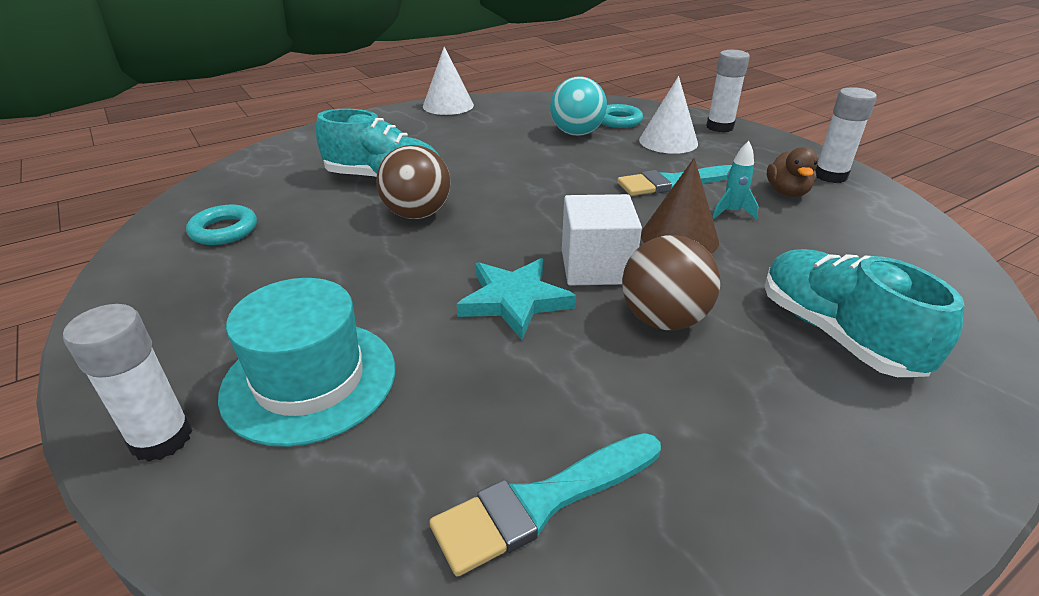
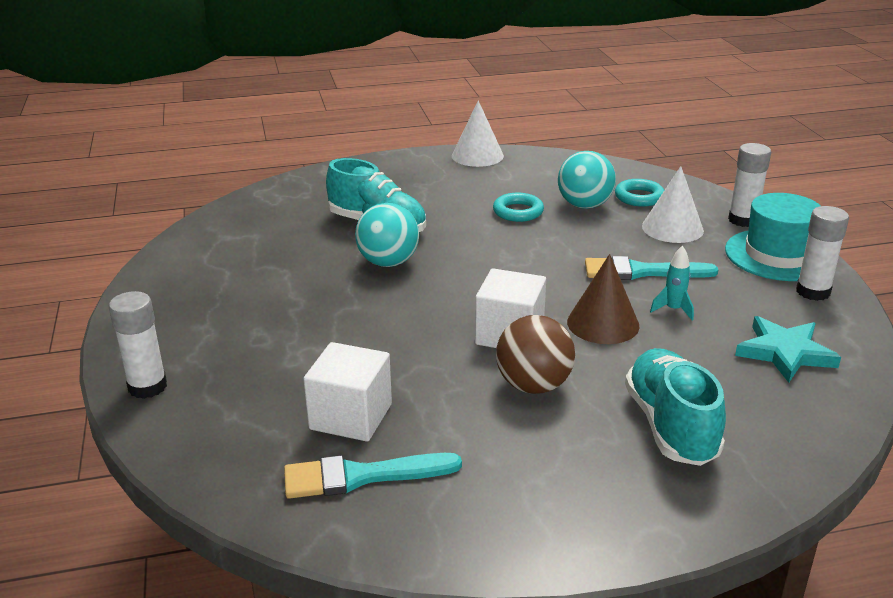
camera: 20 degrees right, 5 degrees down
(224, 230) = (232, 250): turquoise ring -> turquoise ring (518, 212)
(310, 380) = (250, 372): turquoise hat -> turquoise hat (778, 255)
(417, 214) = (388, 262): brown ball -> turquoise ball
(477, 412) = (351, 416): none -> white cube
(515, 300) = (425, 347): turquoise star -> turquoise star (785, 353)
(787, 192) = (748, 300): brown duck -> none

